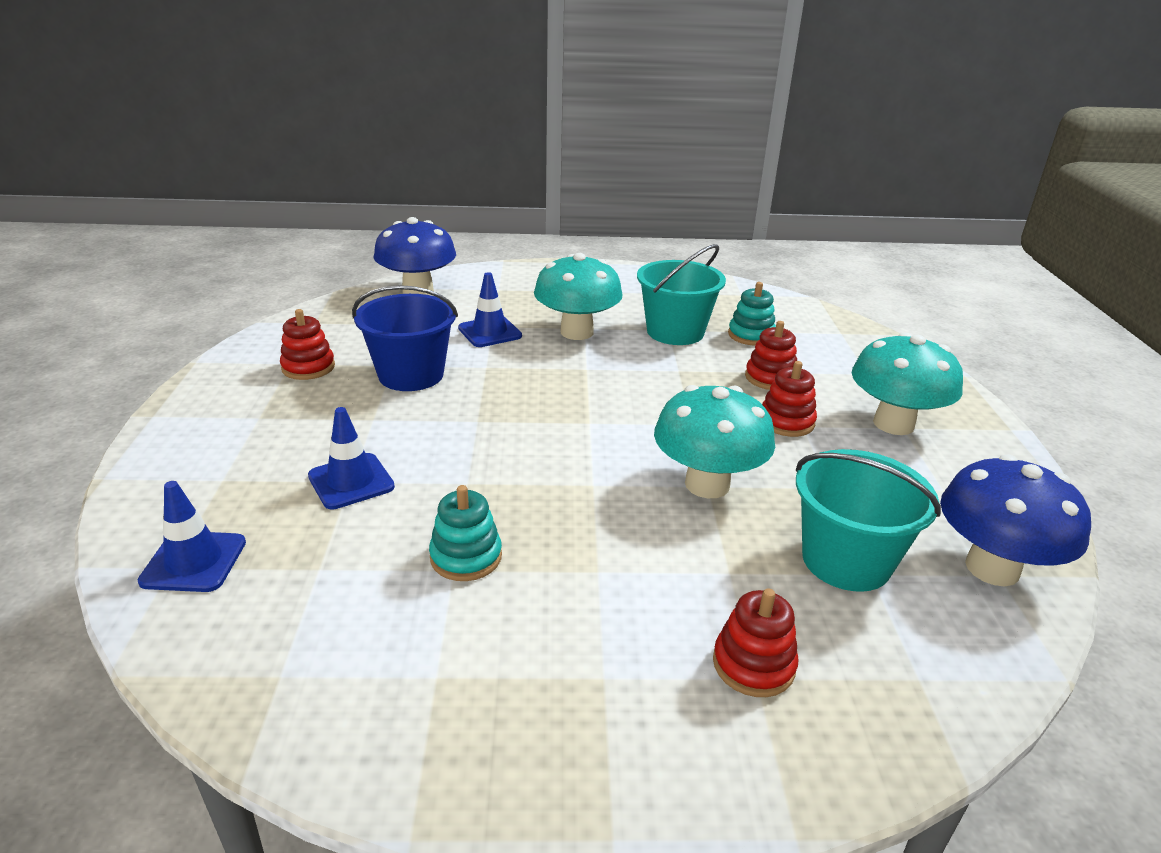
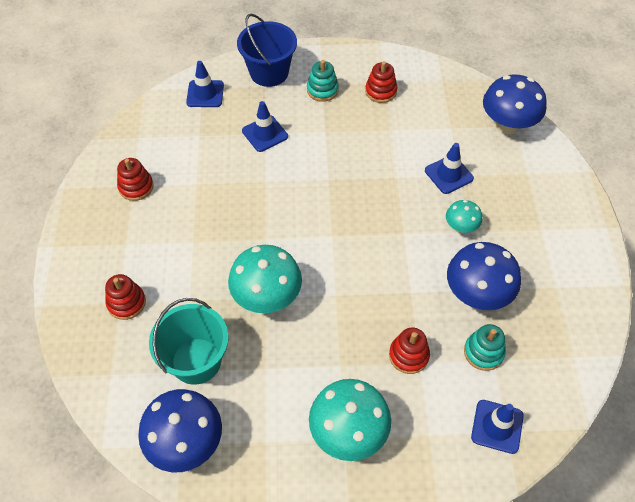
camera: 90 degrees right, 25 degrees up
(411, 375) = (379, 140): blue bucket -> blue bucket (269, 72)
(466, 557) = (205, 187): turquoise stacking toy -> turquoise stacking toy (322, 90)
(577, 332) = (461, 227): turquoise mushroom -> turquoise mushroom, size x0.54
(675, 332) = (477, 294): turquoise bucket -> blue mushroom
(786, 422) = (344, 355): red stacking toy -> red stacking toy (136, 187)
(837, 337) = (497, 426): none -> blue traffic cone

